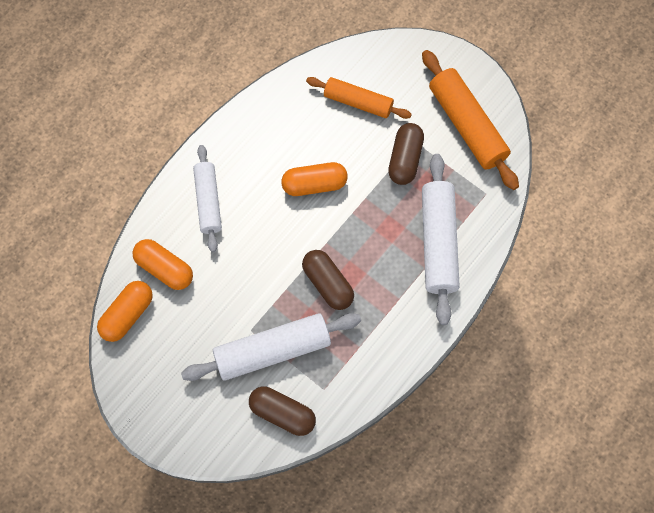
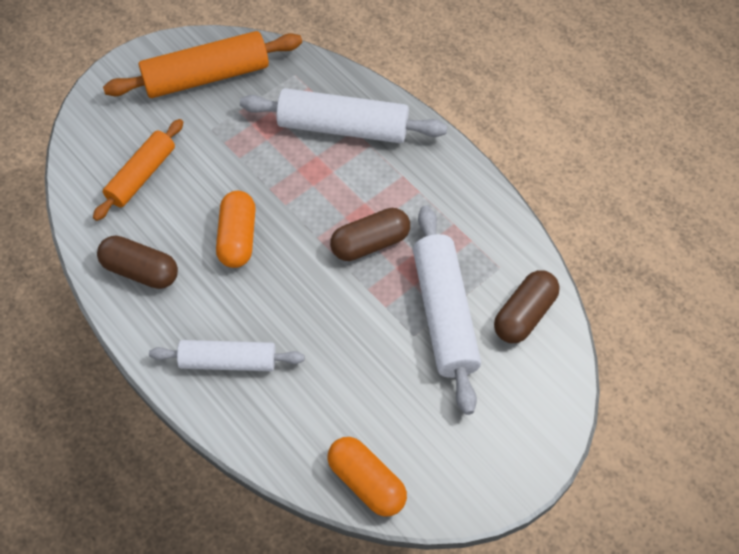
camera: 80 degrees left, 10 degrees down
(164, 269) = (310, 427): orange capsule -> none
(405, 159) = (231, 141): brown capsule -> brown capsule (141, 270)

